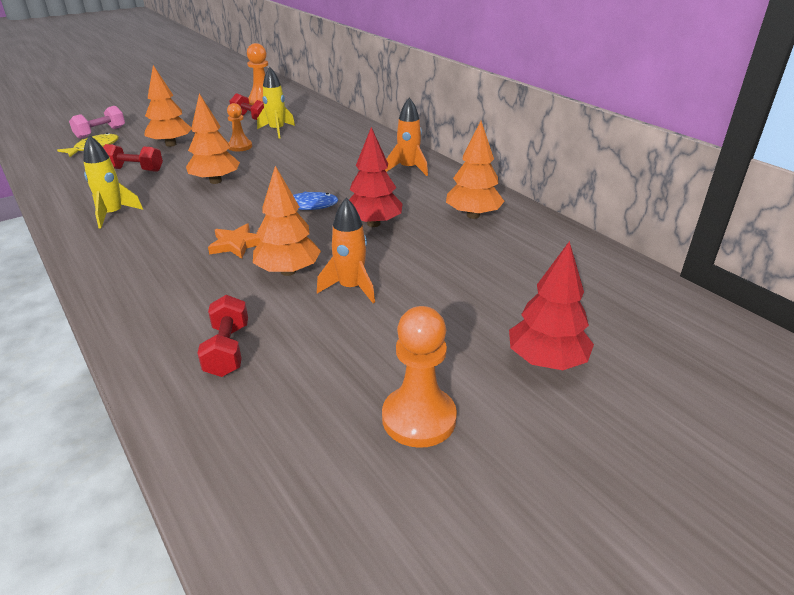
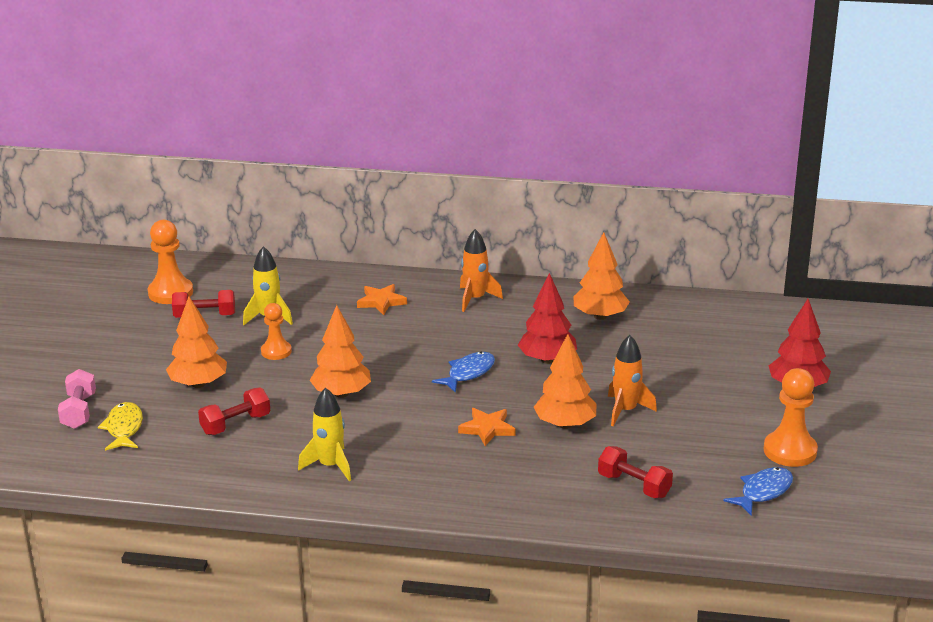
camera: 45 degrees left, 5 degrees down
(311, 441) = (763, 492): none -> blue fish
(350, 147) = (381, 302): none -> orange star

